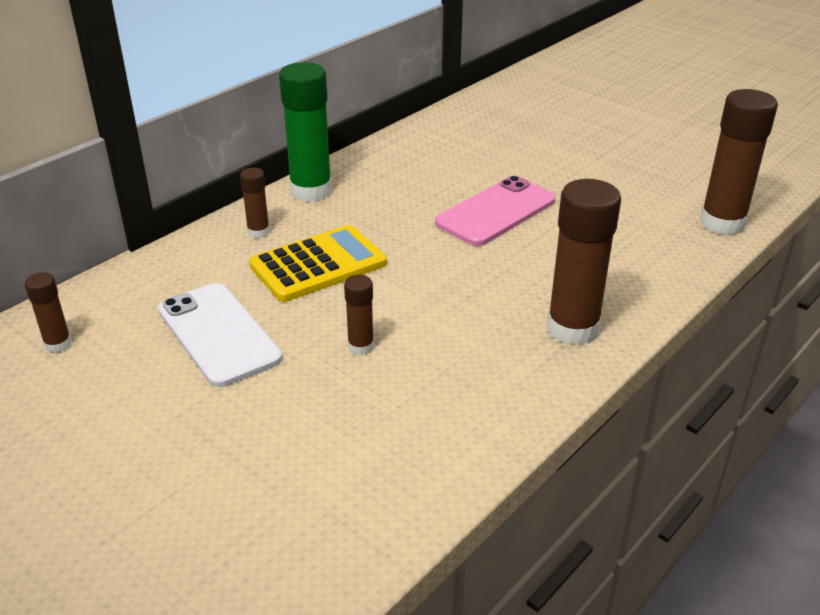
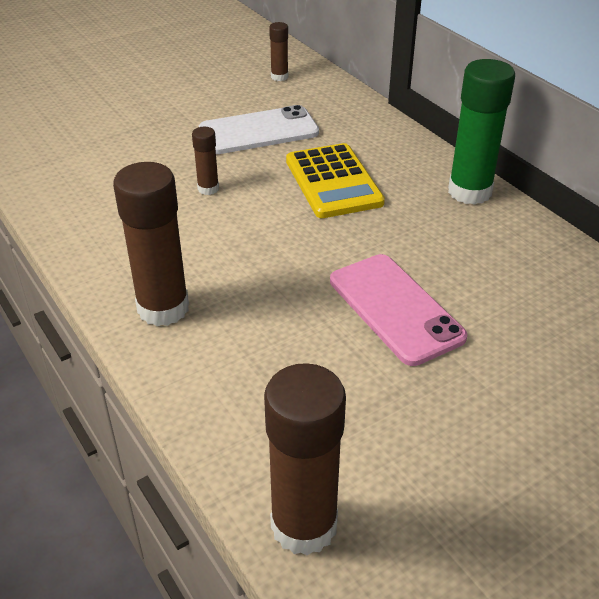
camera: 105 degrees right, 5 degrees up
(258, 232) = (399, 157): brown glue stick -> none

